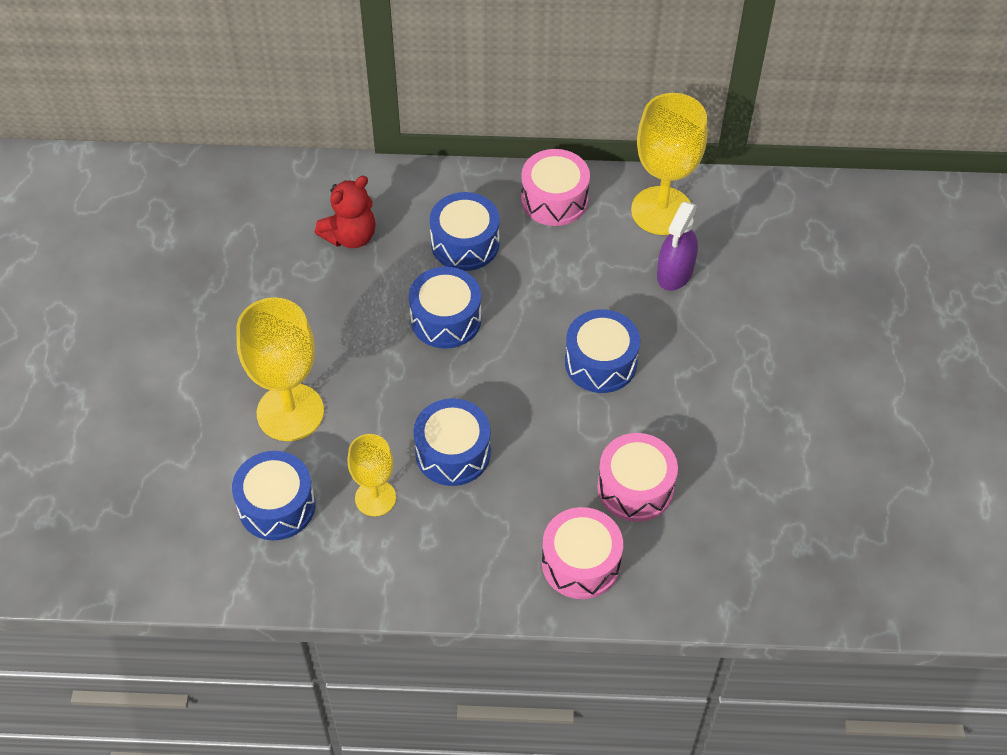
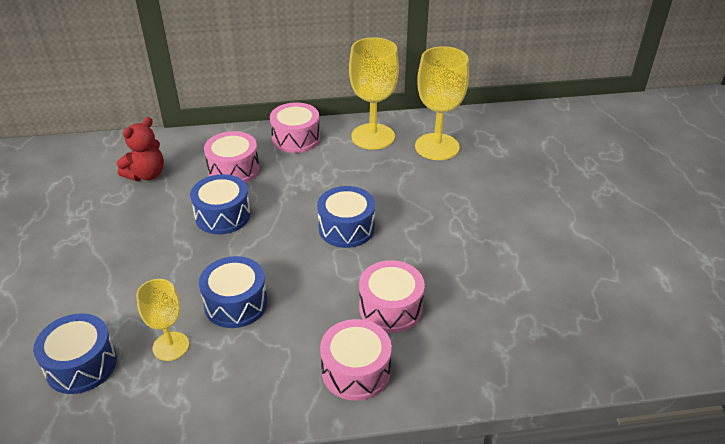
camera: 10 degrees left, 15 degrees down
(290, 412) = (96, 293): yellow goblet -> yellow goblet (437, 147)
(465, 243) = (233, 169): blue drum -> pink drum
(675, 272) = (390, 169): purple spray bottle -> none

